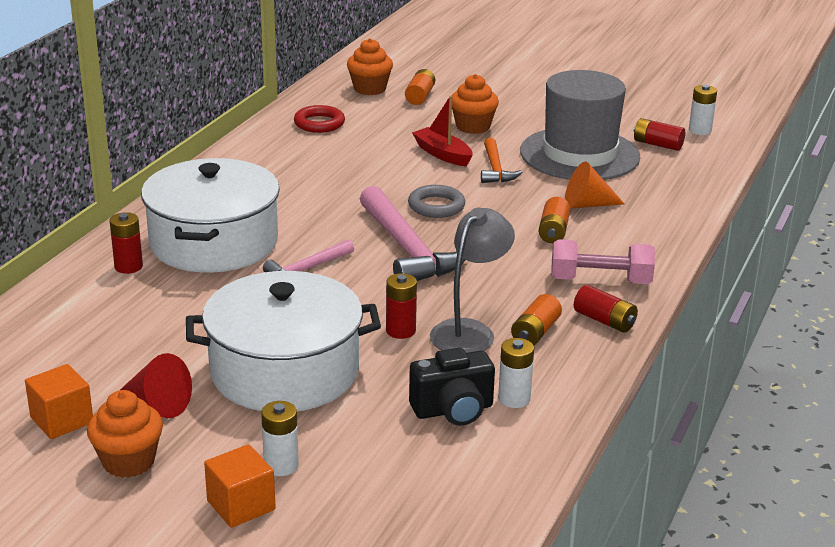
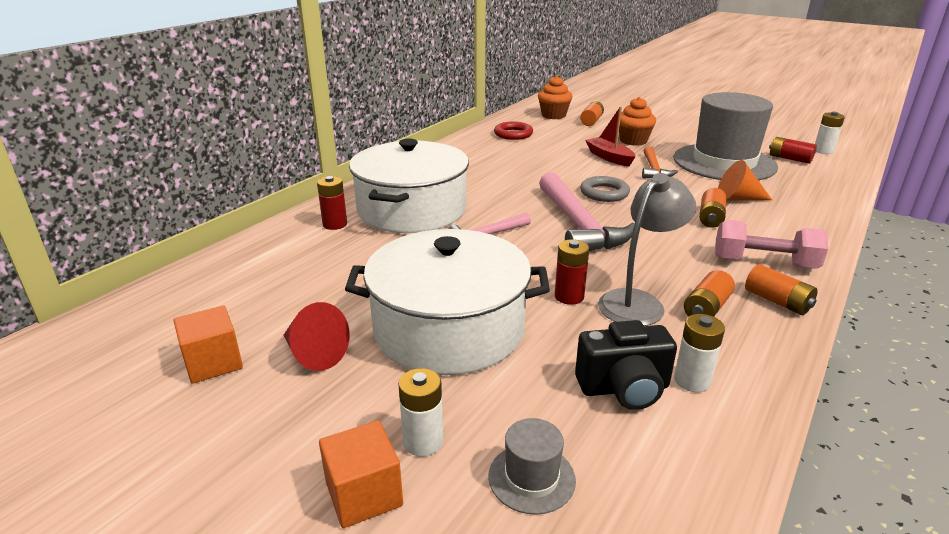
camera: 10 degrees right, 0 degrees up
(128, 461) = (259, 419): orange cupcake -> none
(376, 482) = (531, 478): none -> grey hat
(604, 321) = (777, 301): red battery -> orange battery

